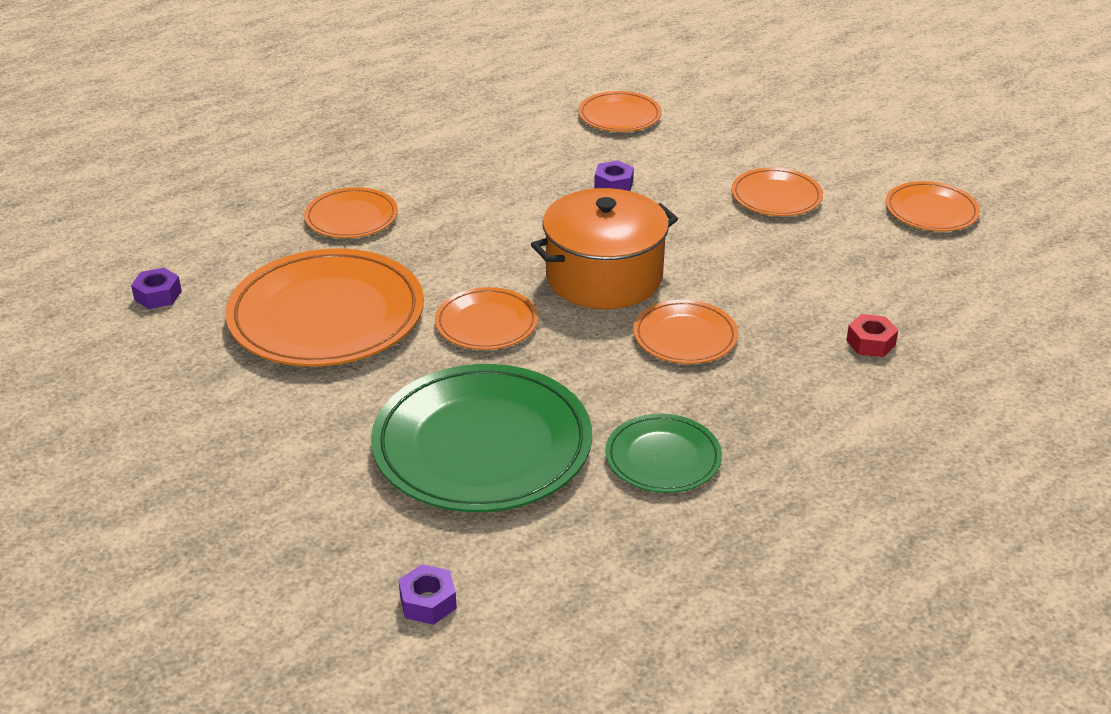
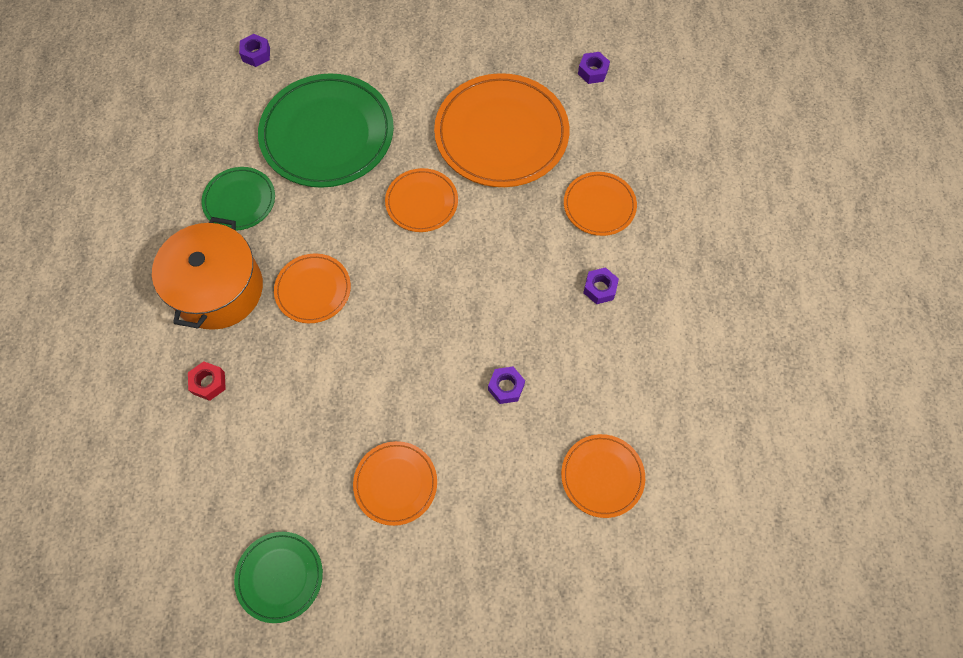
camera: 130 degrees right, 30 degrees up
(448, 181) = (600, 288): none -> purple nut
(604, 277) = (407, 294): orange pot -> orange pot (218, 289)
(931, 211) = (280, 577): orange plate -> green plate

